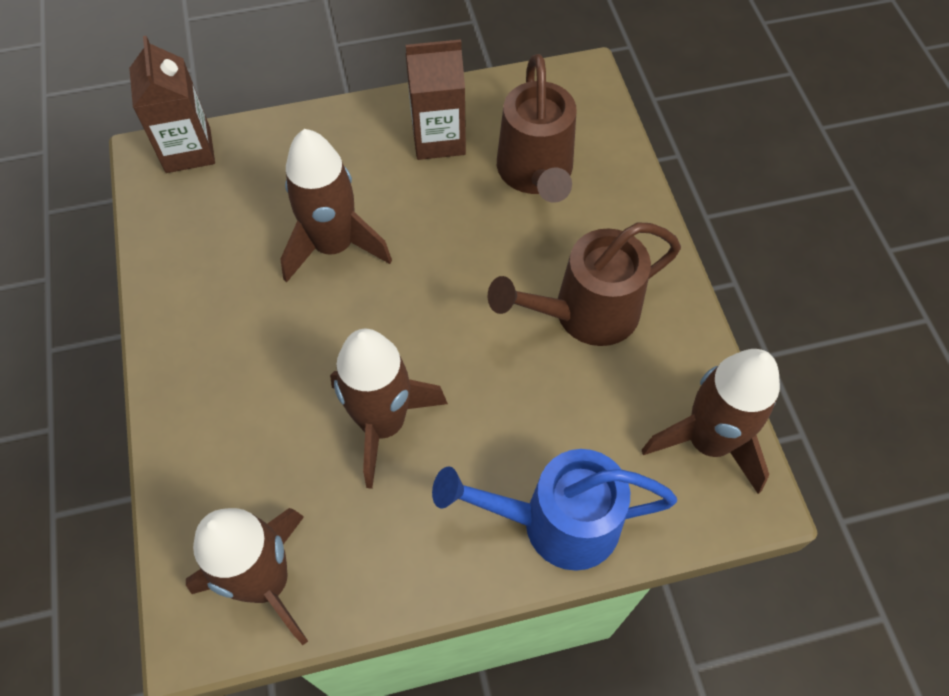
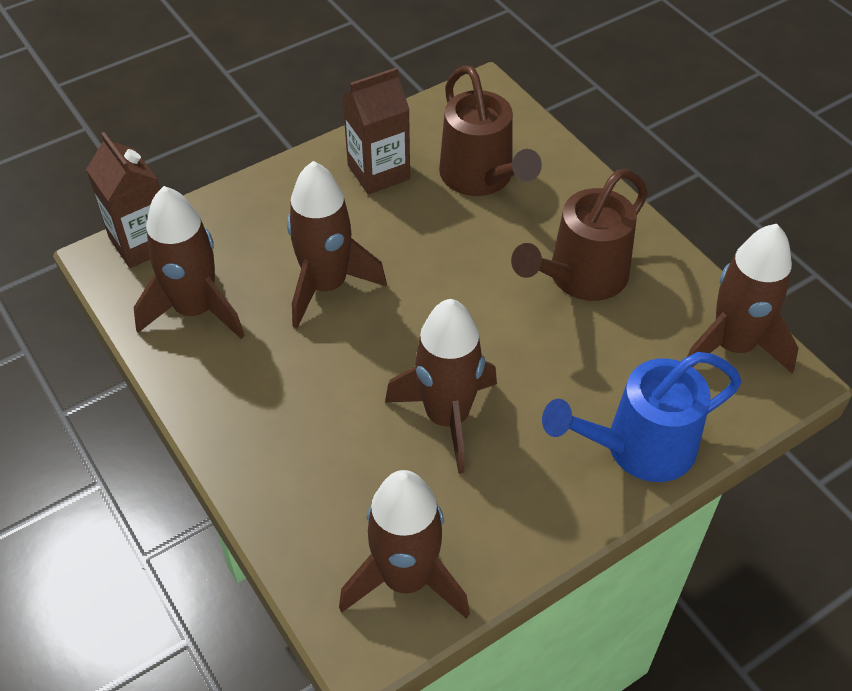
camera: 20 degrees left, 10 degrees down
(204, 234) = (196, 310): none -> brown rocket

